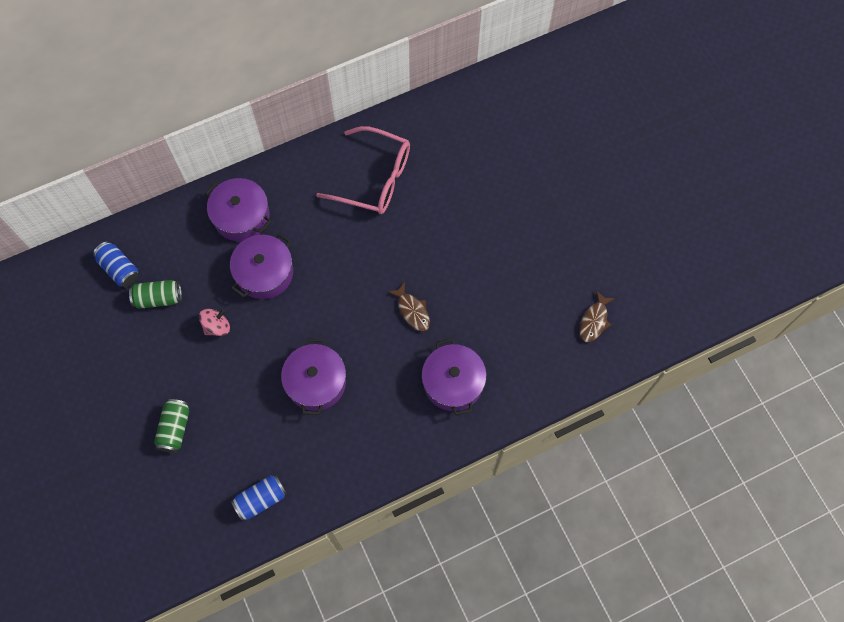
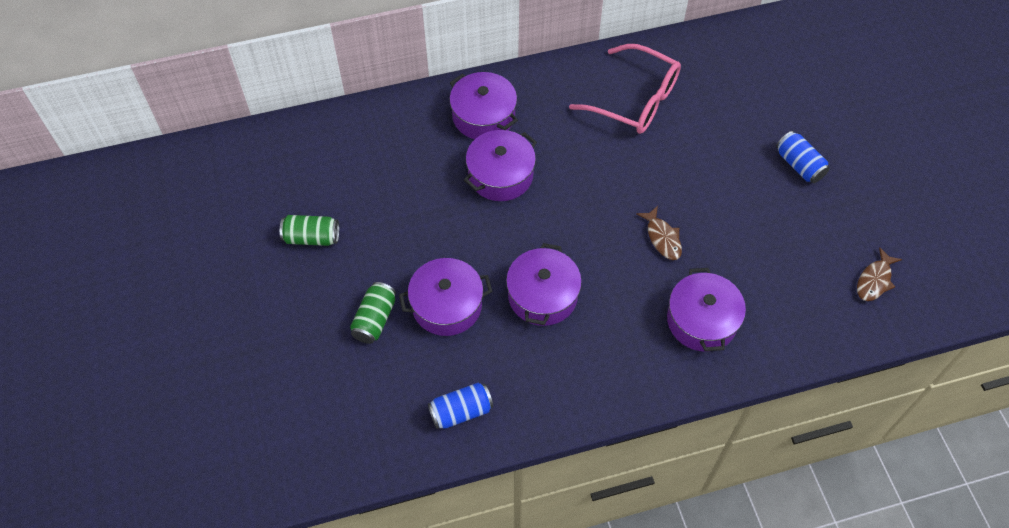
camera: 10 degrees right, 10 degrees down
(119, 269) = (343, 148): blue can -> blue can (799, 165)
(158, 298) = (379, 183): green can -> green can (312, 237)
(217, 326) = (439, 221): pink spinning top -> none
(235, 405) = (447, 305): none -> purple pot

